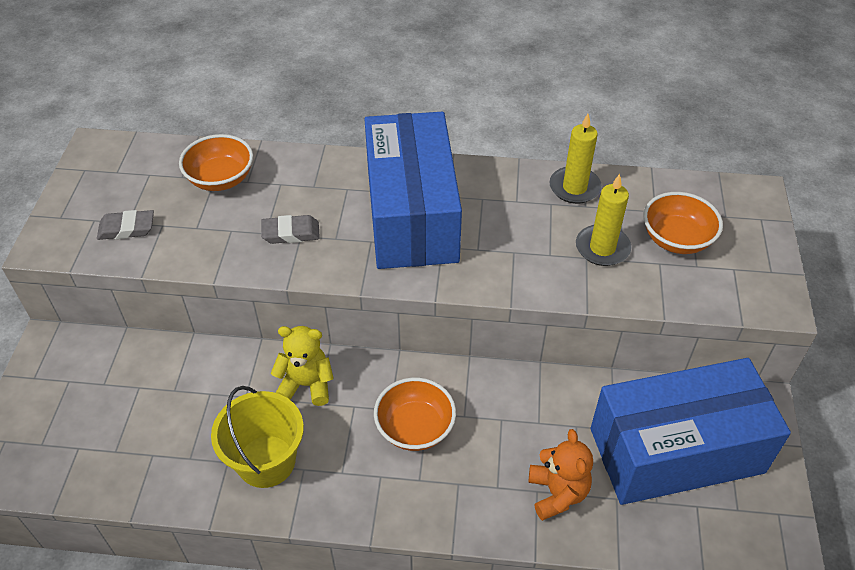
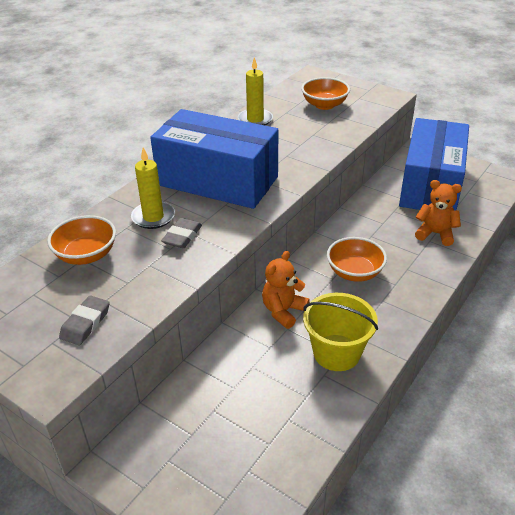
camera: 60 degrees left, 10 degrees down
(306, 384) = (283, 311): yellow teddy bear -> orange teddy bear
(602, 248) = (310, 127): yellow candle -> yellow candle (153, 217)

